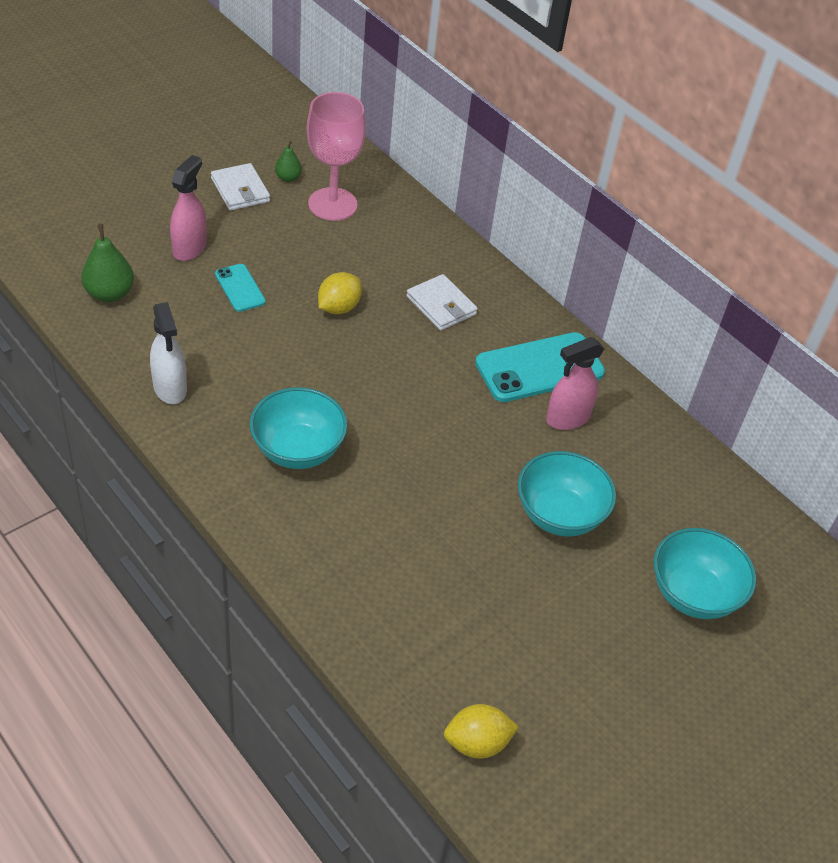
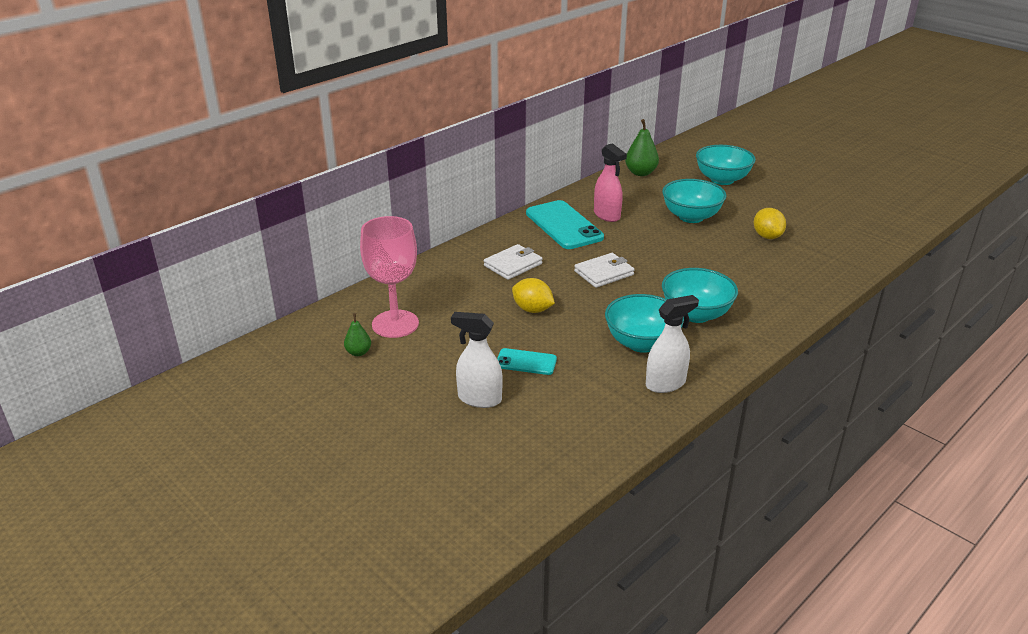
camera: 90 degrees left, 15 degrees down
(110, 293) = (561, 440): green pear -> green pear (640, 173)
(190, 248) = (479, 399): pink spray bottle -> white spray bottle
(240, 190) = (382, 379): white wallet -> white wallet (604, 273)
(240, 288) = (526, 362): turquoise phone -> turquoise phone turned 45 degrees clockwise
(250, 385) = (641, 343): none -> turquoise bowl
(477, 743) = (871, 237): yellow lemon -> yellow lemon (767, 236)

